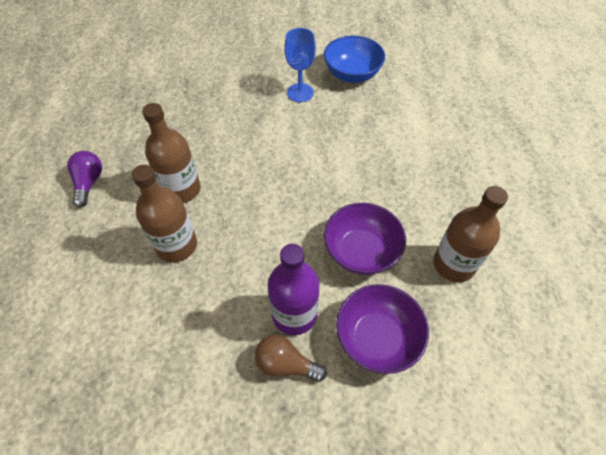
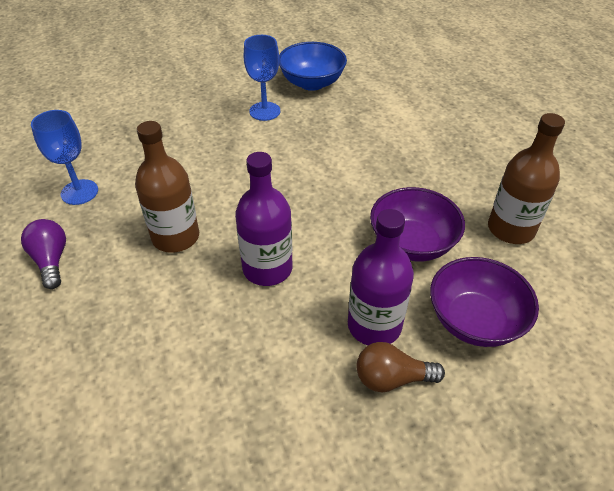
camera: 20 degrees left, 10 degrees down
(131, 130) = (79, 192): none -> blue goblet
(177, 245) = (199, 296): brown bottle -> none
(236, 238) = (267, 268): none -> purple bottle

